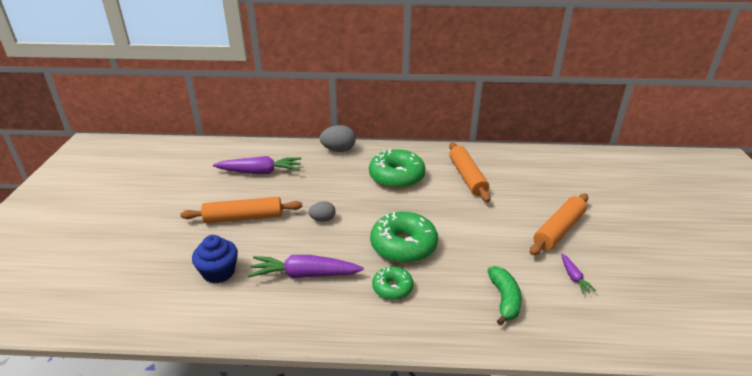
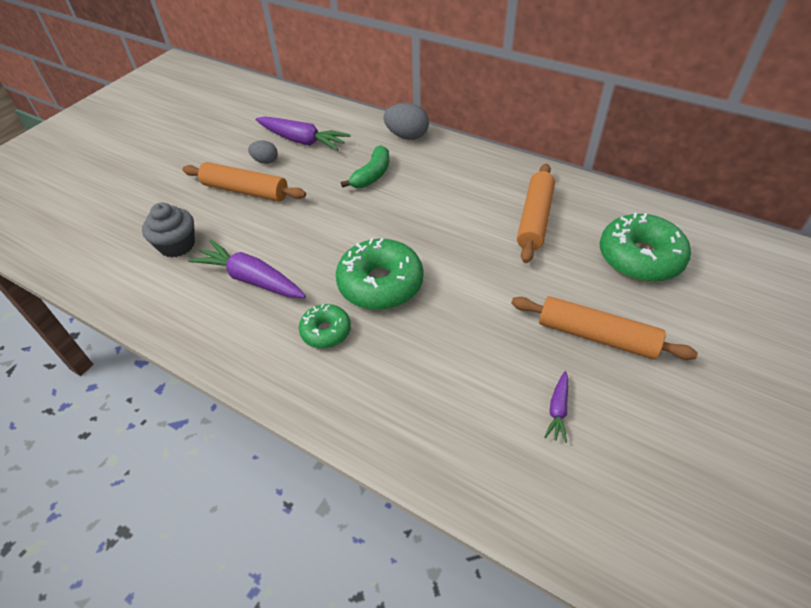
camera: 30 degrees right, 15 degrees up
(218, 272) = (177, 245): blue cupcake -> grey cupcake
(322, 219) = (320, 219): grey egg -> grey egg (265, 161)
(396, 177) = (445, 191): green donut -> green donut (640, 258)
(504, 299) = (440, 400): green banana -> green banana (372, 175)
(558, 230) = (596, 336): orange rolling pin -> orange rolling pin turned 45 degrees clockwise

